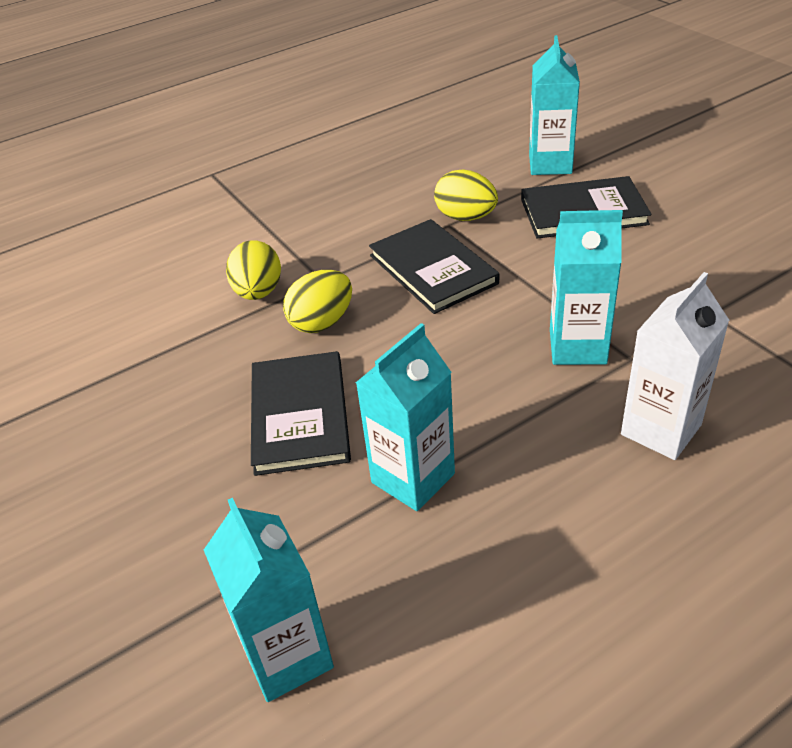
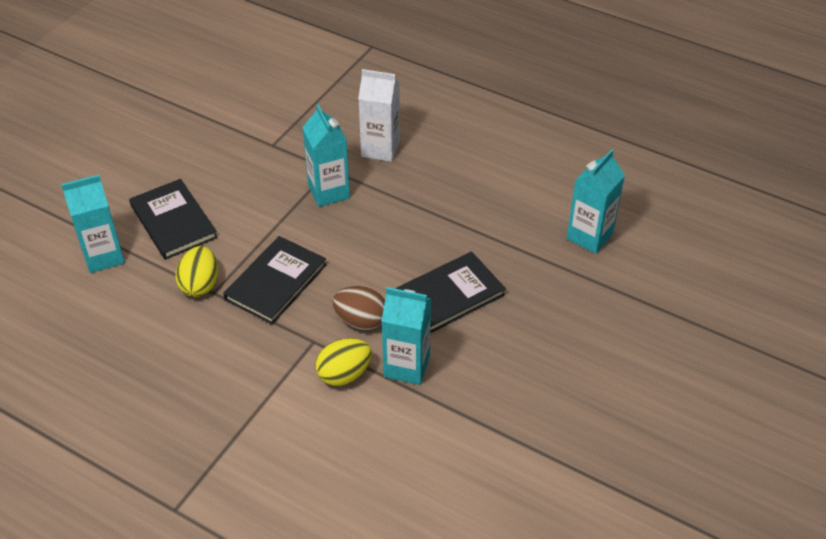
camera: 120 degrees left, 5 degrees up
(322, 322) = (361, 321): yellow egg -> brown egg
(413, 478) = (466, 229): turquoise carton -> turquoise carton (406, 366)

